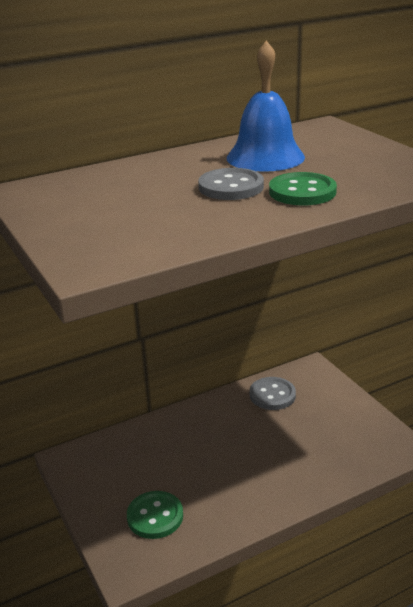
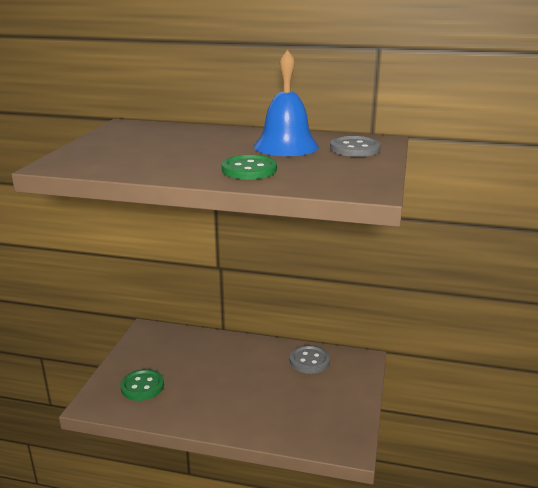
camera: 40 degrees right, 5 degrees down
(231, 187) = (219, 154): grey button -> grey button (355, 149)

